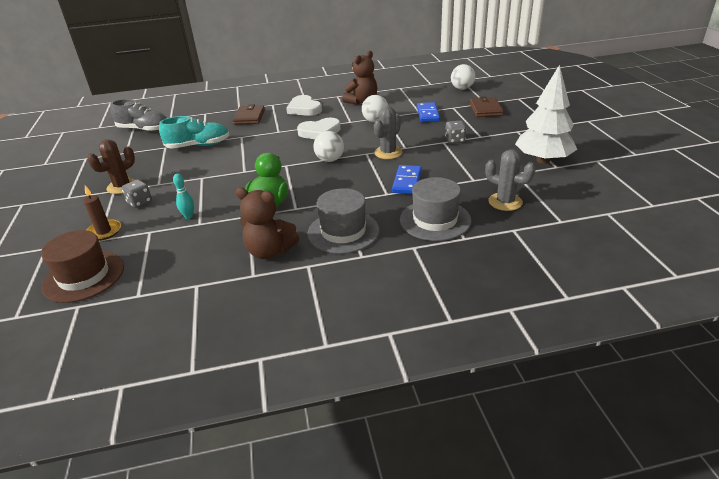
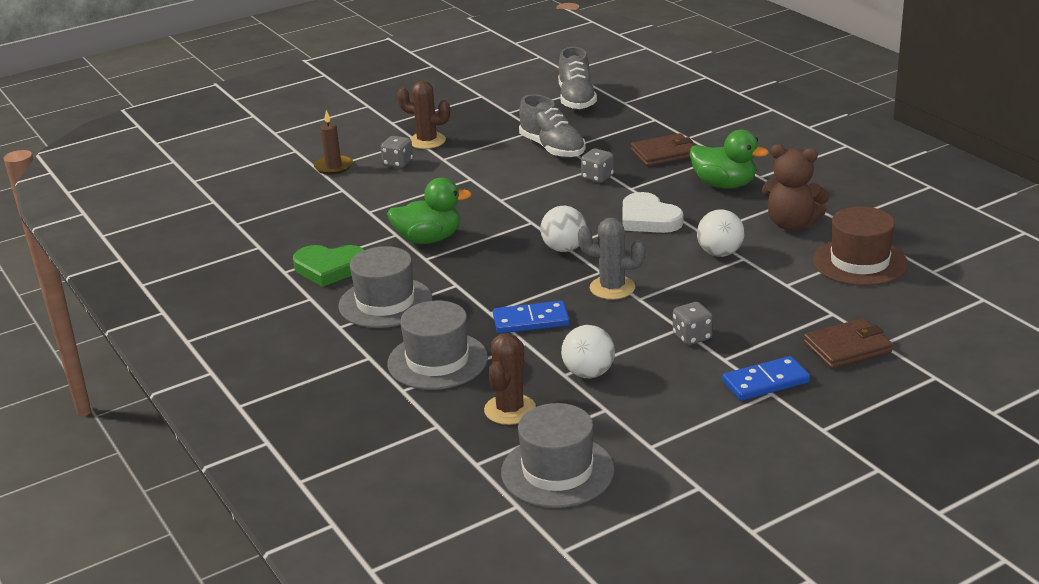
camera: 70 degrees right, 5 degrees down
(84, 276) = (257, 187): brown hat -> brown hat (859, 262)
(188, 216) = (381, 200): turquoise bowling pin -> none
(198, 146) = (552, 148): turquoise shoe -> grey shoe
(254, 138) = (597, 177): none -> grey dice
(270, 251) = (329, 268): brown teddy bear -> green heart
(304, 109) = (724, 185): white heart -> green duck
(427, 114) = (782, 294): blue domino -> blue domino (765, 382)
(462, 88) = (935, 307): white ball -> white ball (588, 373)
(505, 202) = (510, 410): grey cactus -> brown cactus
(543, 160) = (666, 430): white tree -> none
(575, 196) = (557, 471): none -> grey hat

